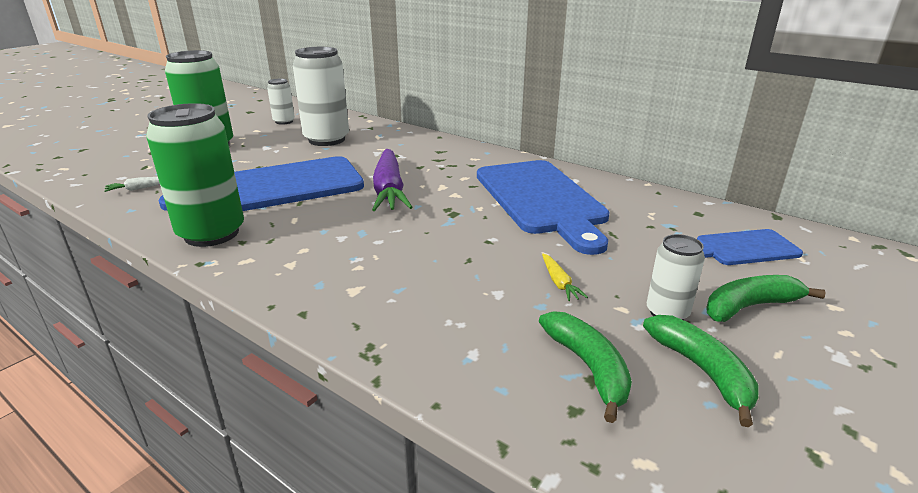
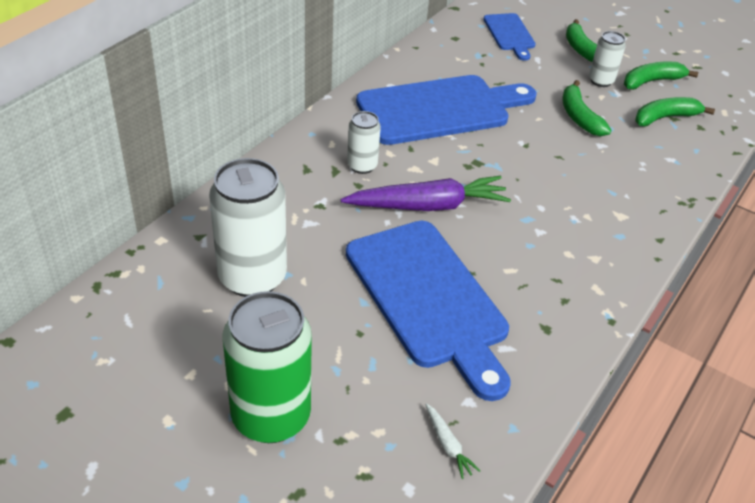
camera: 95 degrees left, 15 degrees up
(211, 234) = (555, 328): green can -> none
(284, 121) = (147, 345): white can -> white can (362, 166)
(559, 283) = (579, 117): yellow carrot -> green banana

